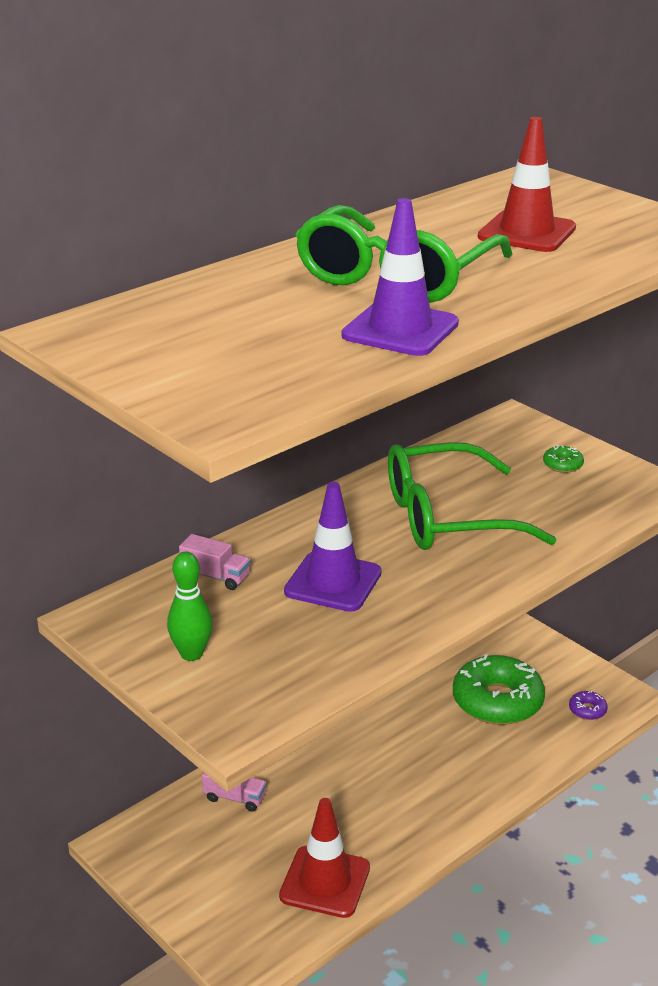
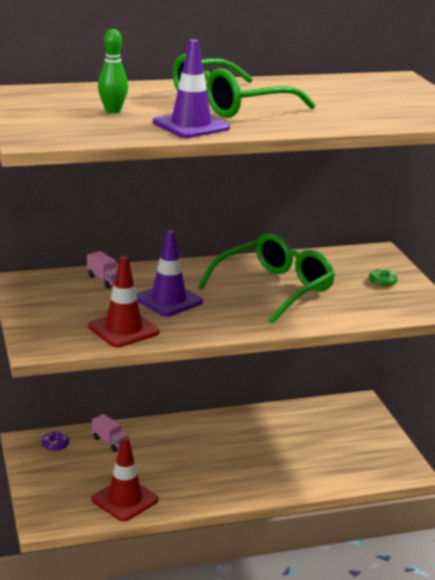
camera: 25 degrees right, 5 degrees down
(191, 654) = (53, 310): green bowling pin -> green bowling pin (113, 111)
(447, 517) = (274, 288): green glasses -> green glasses turned 120 degrees clockwise
(497, 701) = (318, 445): green donut -> none
(526, 233) = (345, 101): red traffic cone -> red traffic cone (123, 329)
(587, 710) = (375, 469): purple donut -> purple donut (55, 445)

